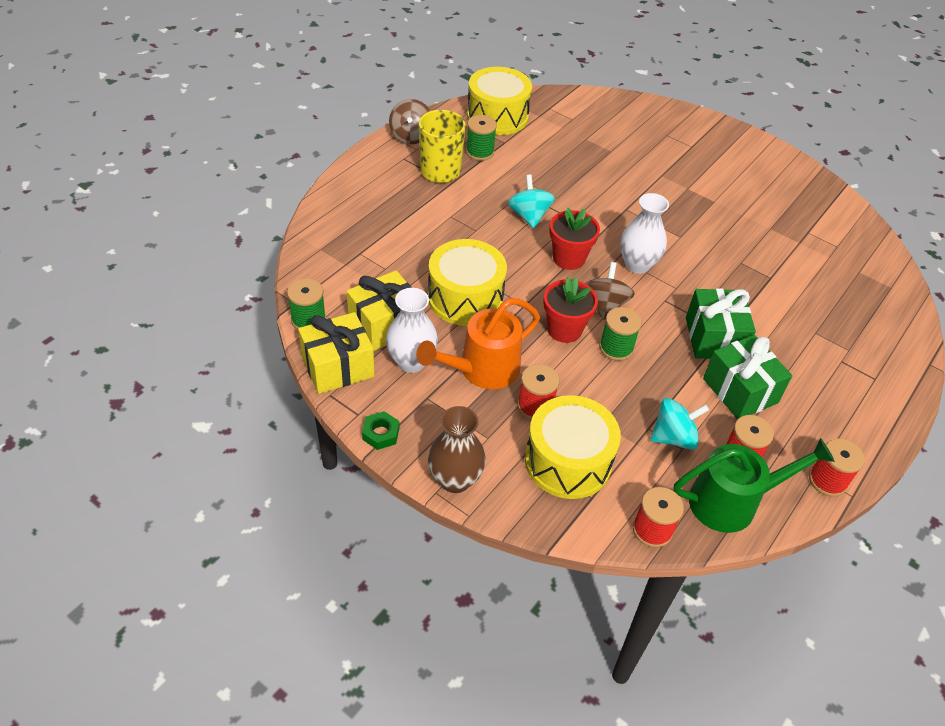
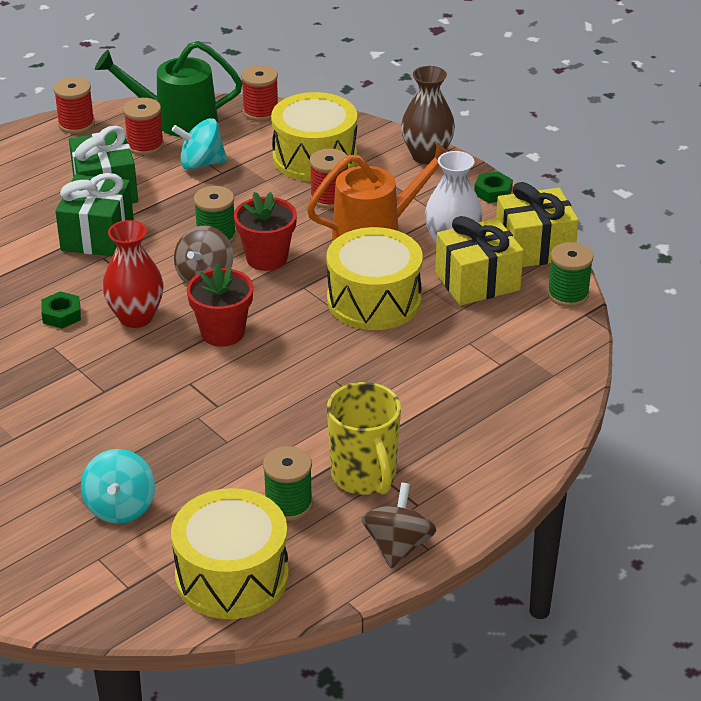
camera: 165 degrees left, 10 degrees down
(529, 216) = (251, 393): turquoise spinning top -> turquoise spinning top (120, 507)
(637, 264) = (136, 317): white vase -> red vase
(691, 261) = (61, 315): none -> green nut

